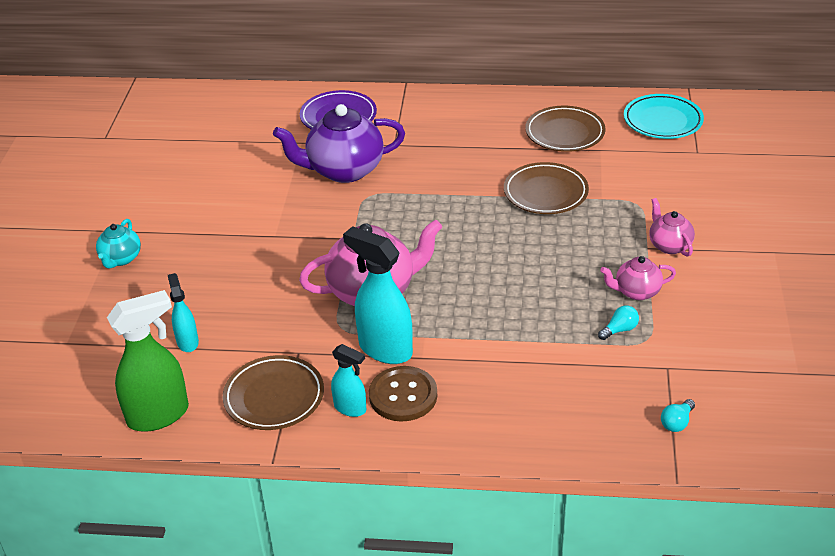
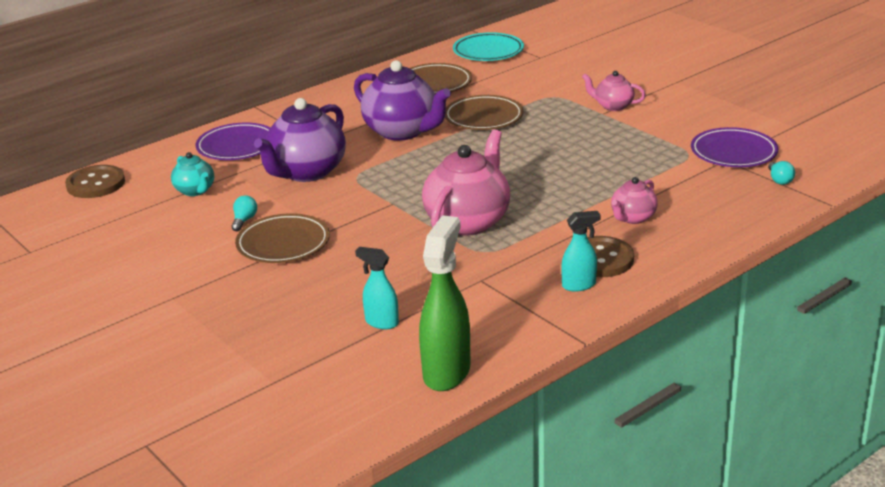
camera: 45 degrees left, 10 degrees down
(121, 259) = (214, 311): turquoise teapot -> turquoise teapot (195, 191)
(214, 100) = (96, 184): none -> brown button
(274, 397) = (514, 311): brown plate -> brown plate (283, 244)
(384, 349) = (538, 244): turquoise spray bottle -> none
(465, 170) = (402, 131): none -> purple teapot
(619, 330) = (664, 157): turquoise light bulb -> turquoise light bulb (244, 220)
(636, 292) = (638, 136): pink teapot -> pink teapot (633, 218)
(687, 365) = (733, 153): none -> purple plate

